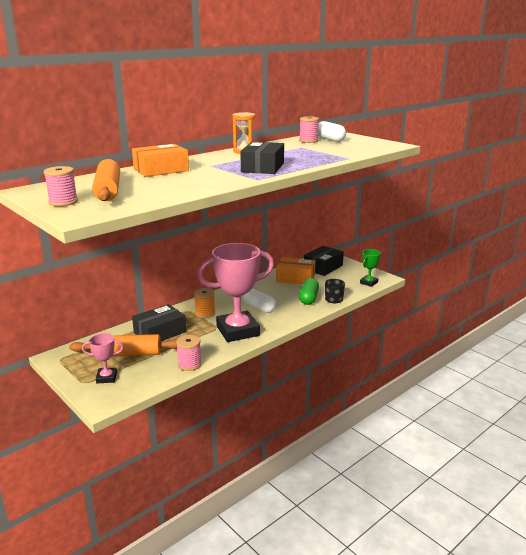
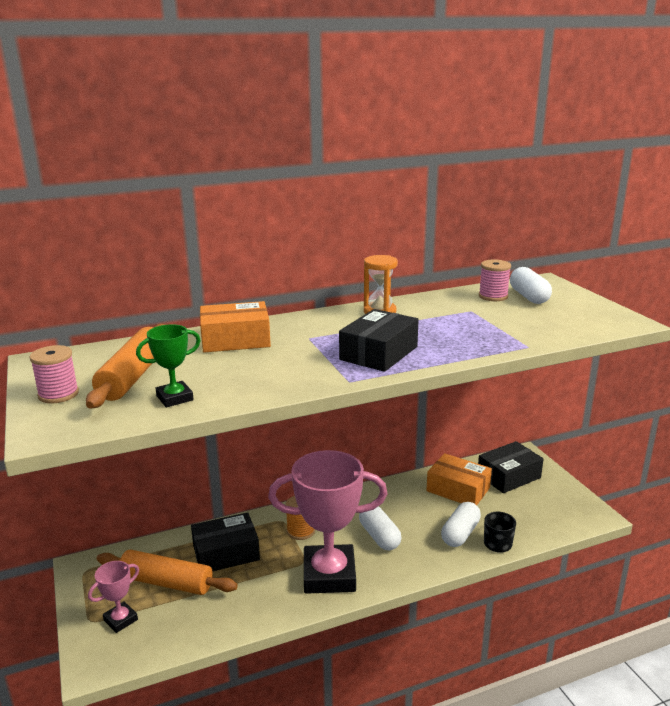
camera: 20 degrees right, 0 degrees up
(106, 378) = (120, 620): pink trophy -> pink trophy turned 60 degrees counterclockwise
(189, 364) = (235, 623): pink spool -> none
(308, 298) = (460, 534): green capsule -> white capsule
(368, 283) = (568, 521): green trophy -> green trophy (174, 398)

